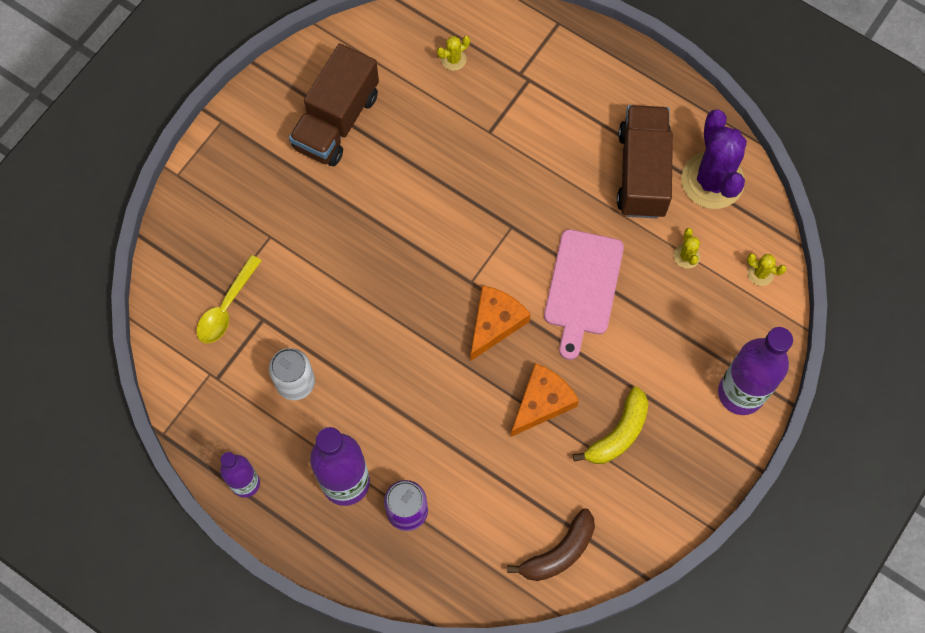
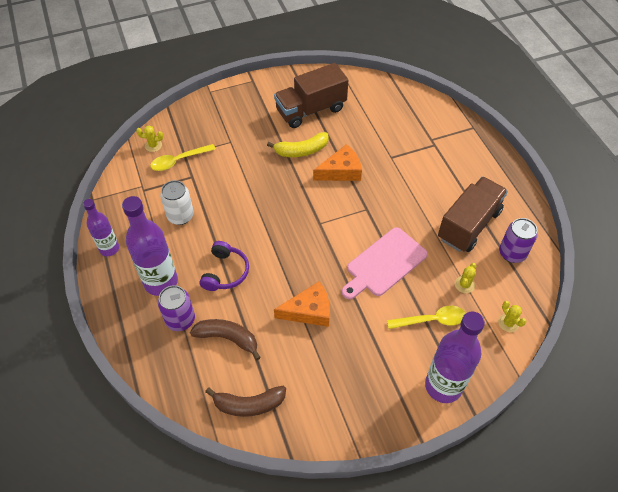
camera: 35 degrees right, 15 degrees down
(410, 419) = (225, 272): none -> purple headphones
(453, 59) = (398, 114): yellow cactus -> yellow cactus (153, 145)
(478, 496) = (228, 338): none -> brown banana
(495, 323) = (316, 252): orange cheese -> orange cheese (341, 171)
(618, 433) = (342, 358): yellow banana -> yellow banana (301, 150)
(680, 324) = (431, 320): none -> yellow spoon
(712, 180) = (512, 253): purple cactus -> purple can

